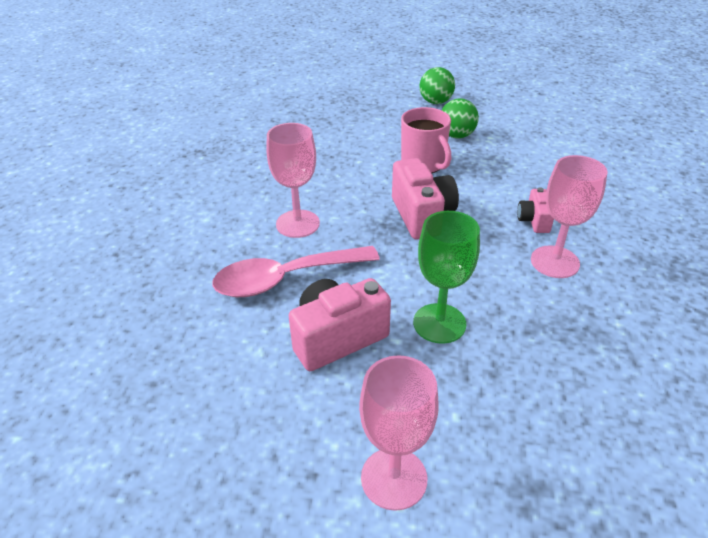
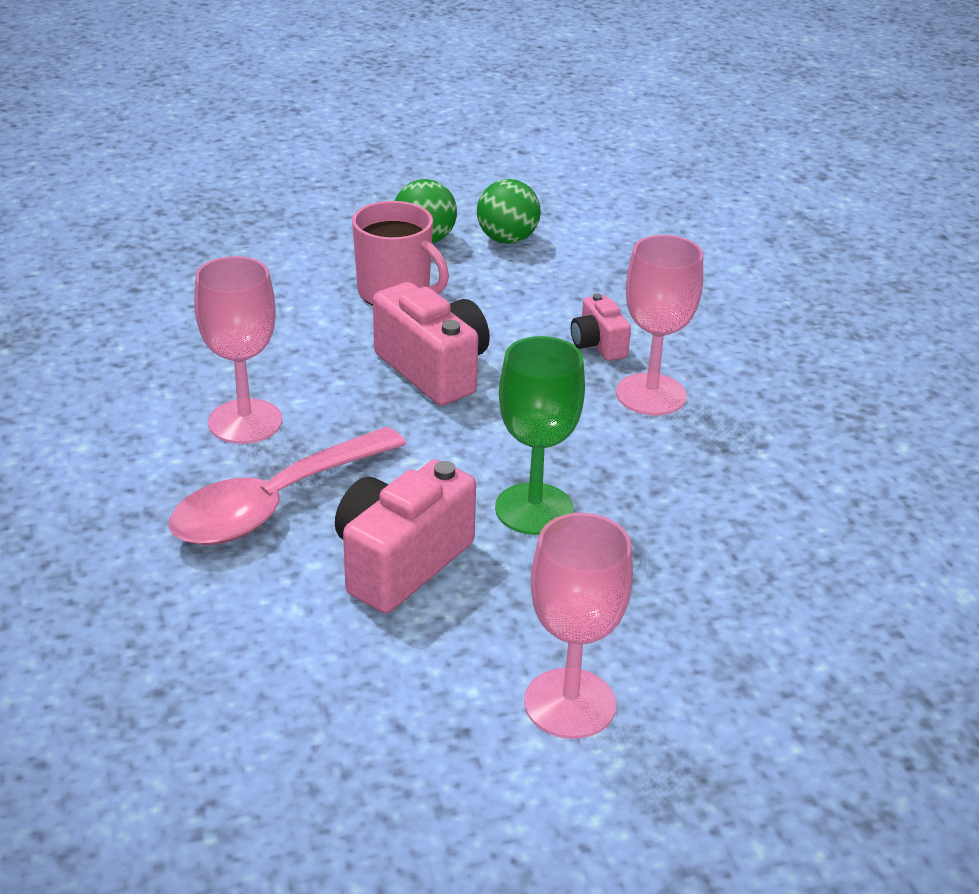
camera: 25 degrees left, 5 degrees down
(435, 102) = (363, 191): green ball -> green ball (507, 239)

